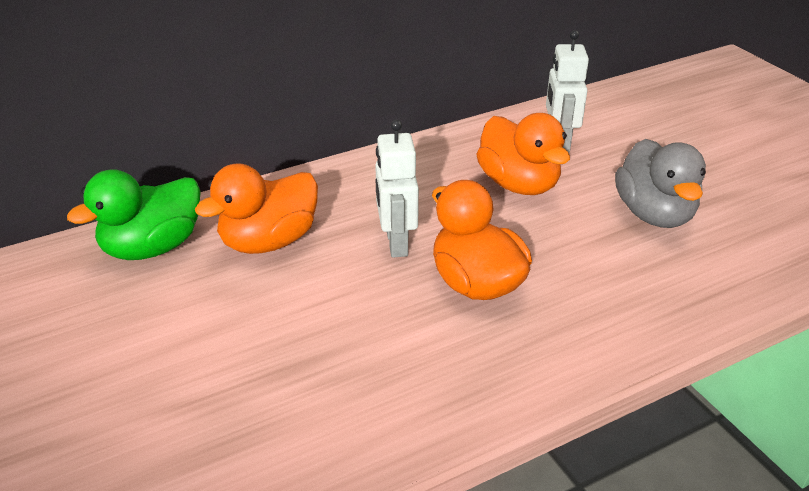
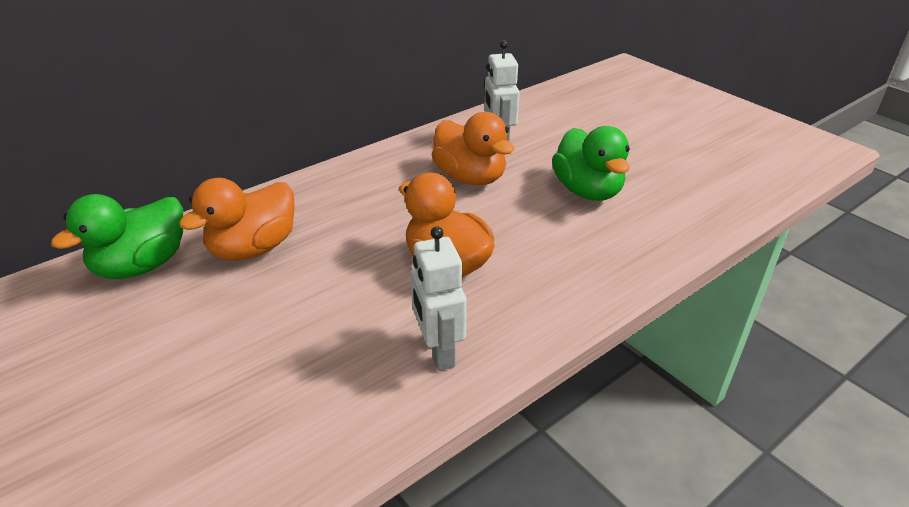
camera: 10 degrees left, 0 degrees up
(396, 243) = (370, 238): white robot -> white robot (438, 351)
(654, 214) = (587, 191): grey duck -> green duck

